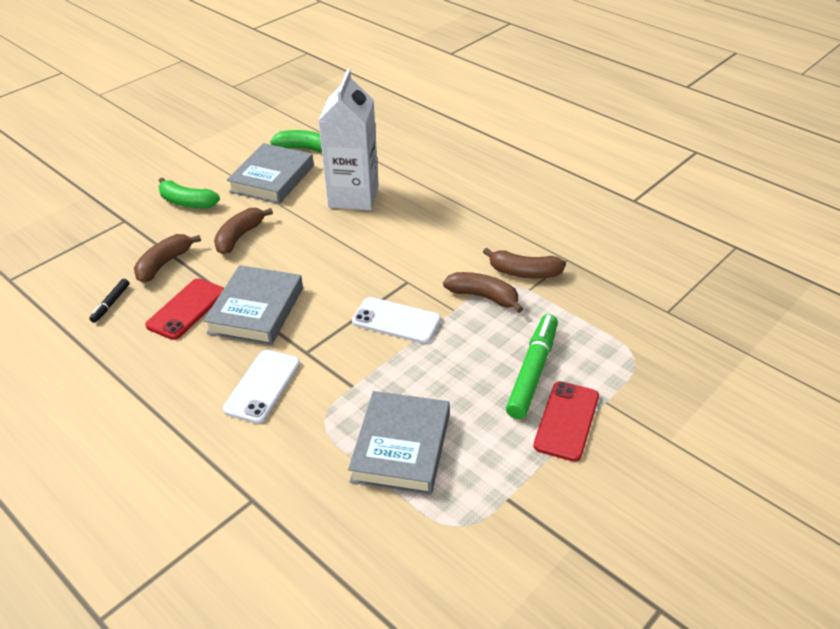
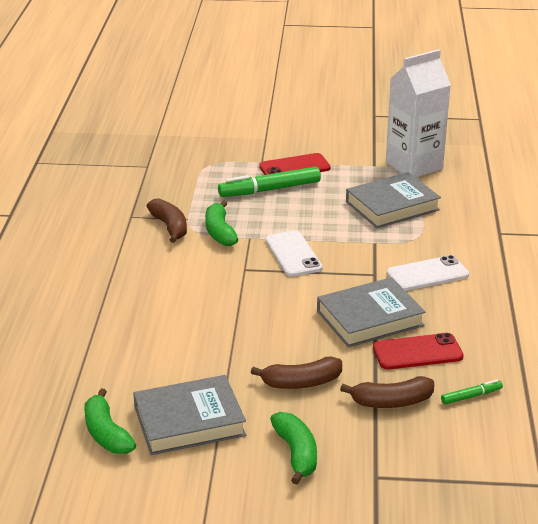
camera: 130 degrees left, 10 degrees down
(111, 304) = (471, 396): black marker -> green marker
(353, 196) = (161, 352): white carton -> white carton (414, 166)
(483, 297) = (219, 232): brown banana -> green banana

